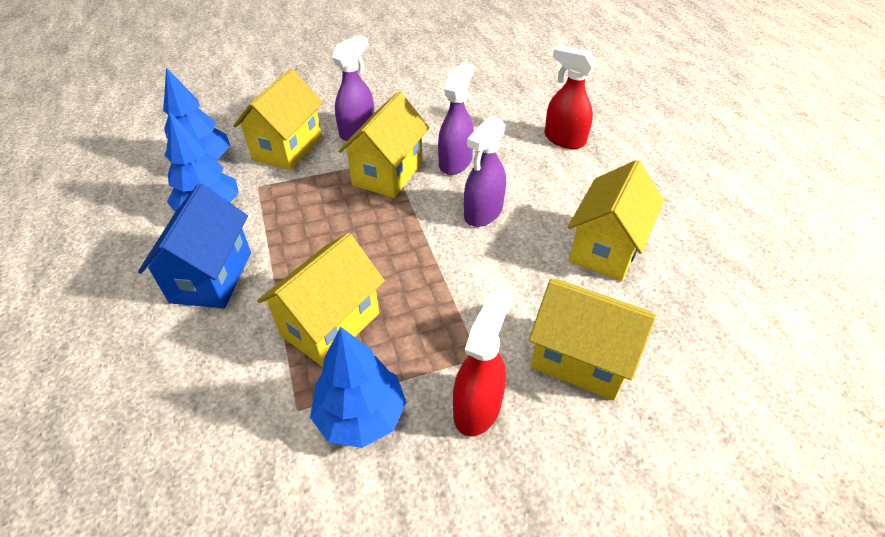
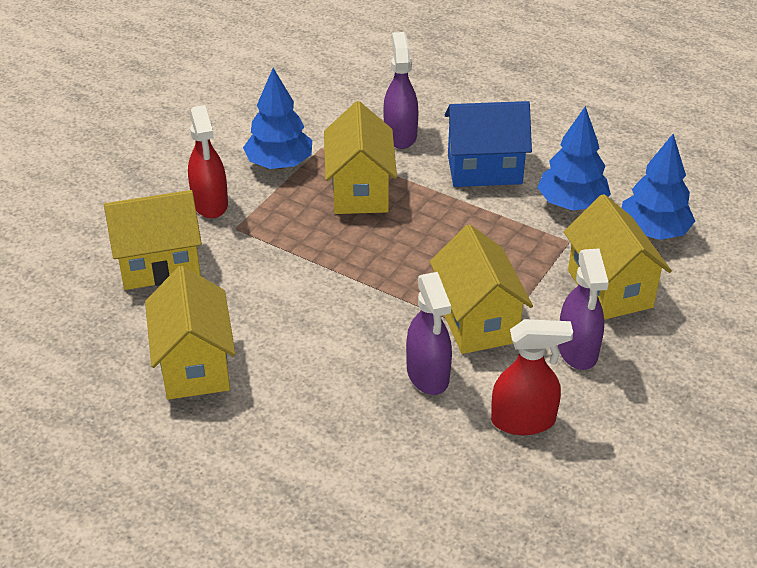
camera: 140 degrees right, 5 degrees down
(212, 277) = (484, 169): blue house -> blue house turned 60 degrees counterclockwise
(483, 213) = (340, 334): purple spray bottle -> purple spray bottle (400, 135)
(564, 139) = (340, 486): red spray bottle -> red spray bottle (523, 421)

